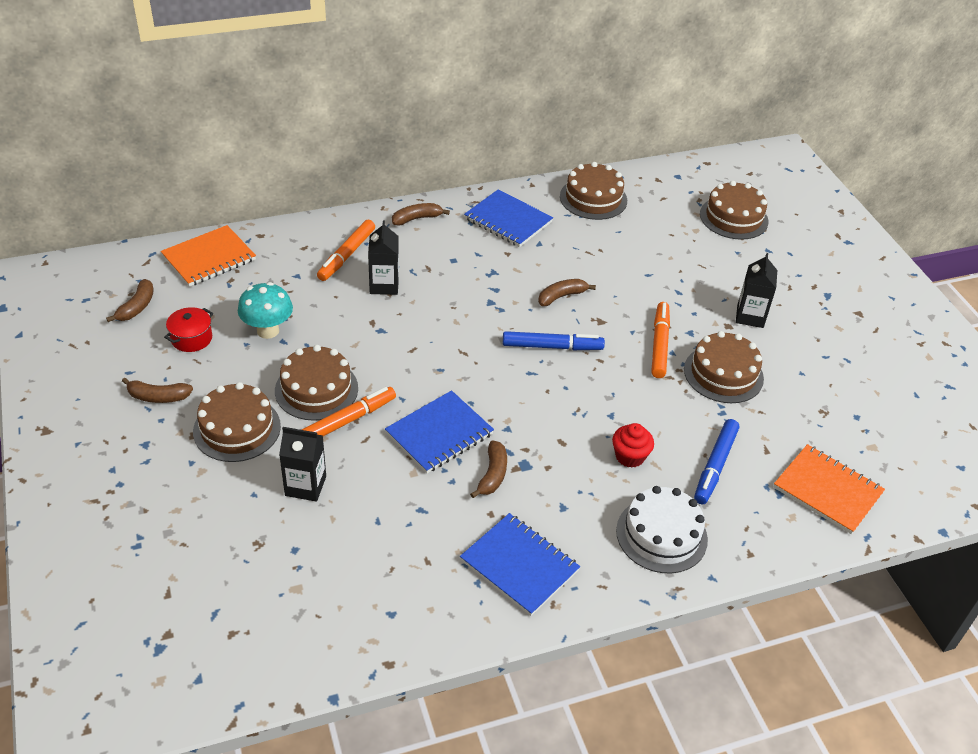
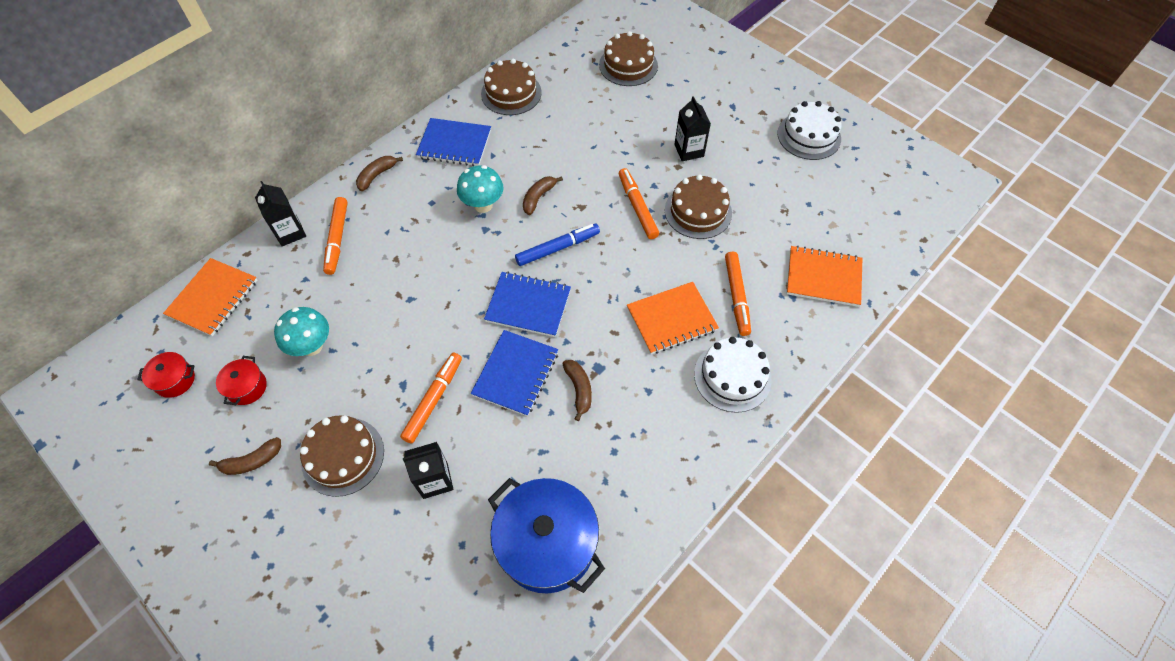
camera: 25 degrees left, 15 degrees up
(137, 307) = (175, 380): brown banana -> red pot
(316, 389) = (389, 383): brown cake -> none
(374, 588) = (547, 543): none -> blue pot
(384, 285) = (387, 254): black carton -> black carton (290, 232)
(502, 281) = (483, 205): none -> turquoise mushroom
(519, 565) = (646, 460): blue notebook -> blue notebook (528, 305)
(630, 456) = (671, 319): red cupcake -> orange notebook
(715, 466) = (736, 296): blue marker -> orange marker
(900, 355) = (809, 136): none -> white cake

